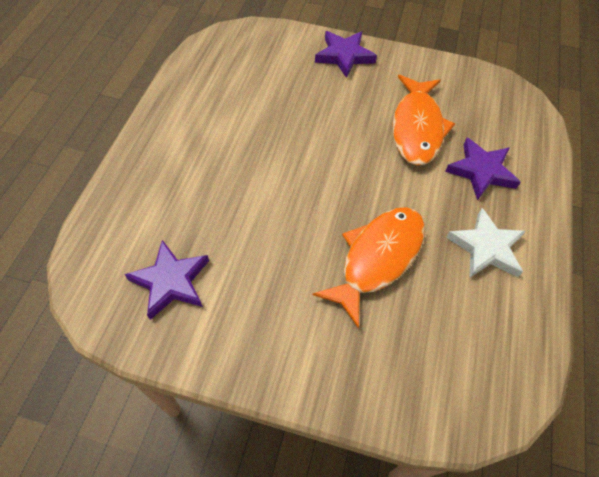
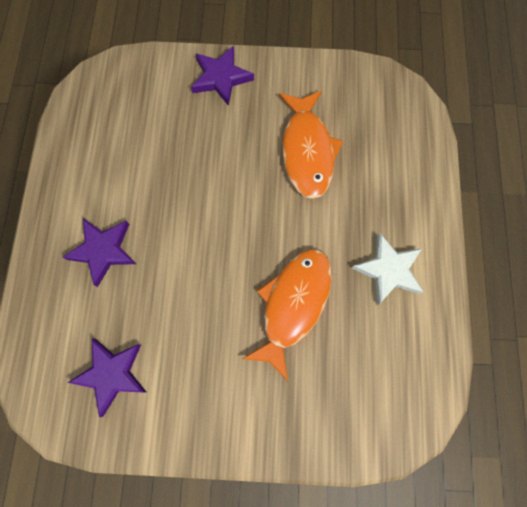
camera: 10 degrees left, 15 degrees up
(481, 171) = (374, 187): purple star -> purple star (103, 250)

